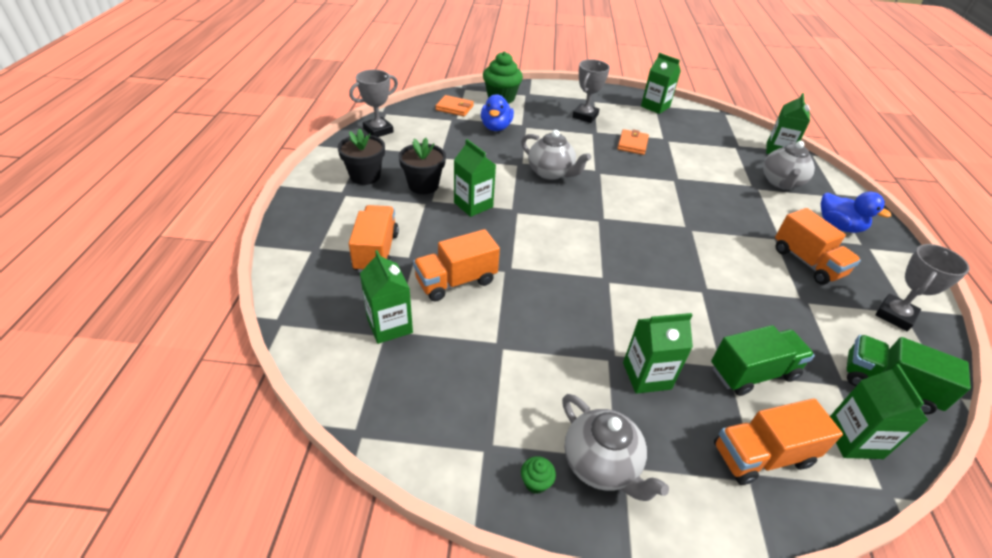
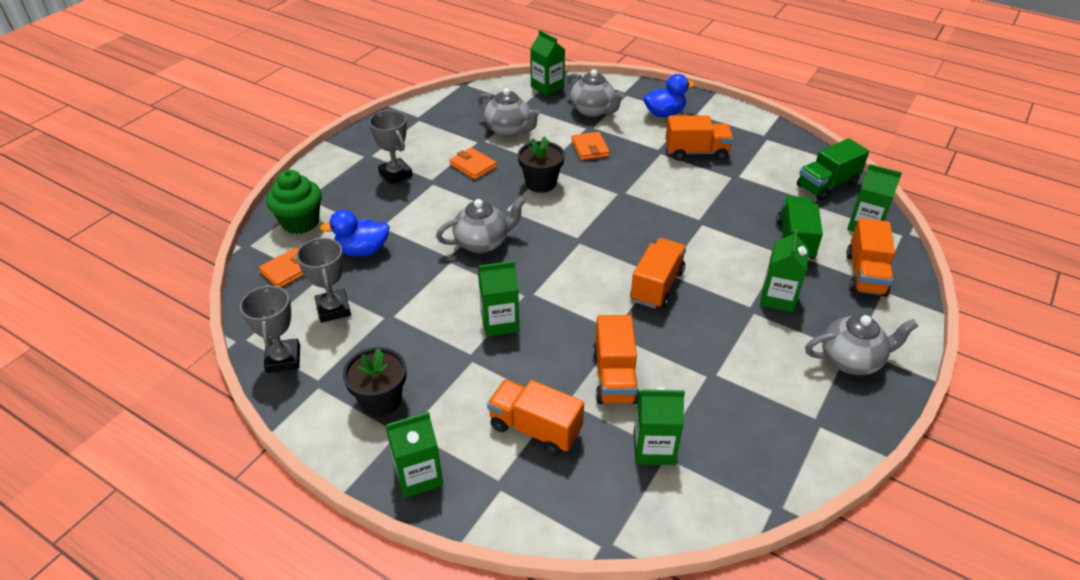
camera: 60 degrees left, 0 degrees up
(423, 185) = (437, 352): black flower pot -> black flower pot (541, 183)
(496, 127) = (362, 250): blue duck -> blue duck turned 135 degrees clockwise
(536, 482) = (857, 404): green cupcake -> none
(586, 280) = (656, 286): none -> orange truck
(655, 107) = (418, 120): green carton -> green carton (418, 476)
(696, 148) = (509, 130): none -> grey teapot
(726, 195) = (590, 148): none -> orange wallet
(895, 315) = (768, 144): grey trophy -> grey trophy (333, 309)

